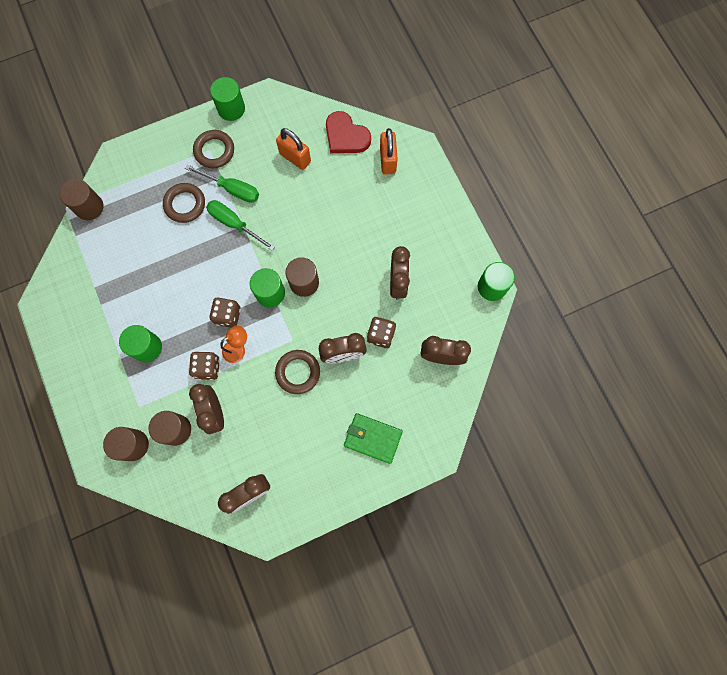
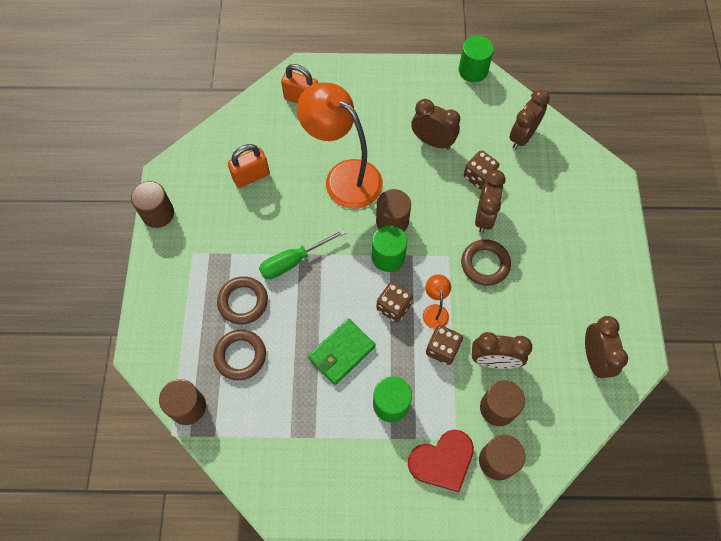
camera: 65 degrees left, 10 degrees down
(214, 151) = (197, 249): brown ring -> brown ring (240, 356)
(231, 109) = (158, 213): green cylinder -> brown cylinder
(232, 189) = (252, 248): green screwdriver -> none
(328, 227) = (344, 177): none -> orange lamp
(346, 136) = (254, 123): red heart -> red heart (442, 461)
(372, 438) = (579, 225): green wallet -> green wallet (341, 352)

